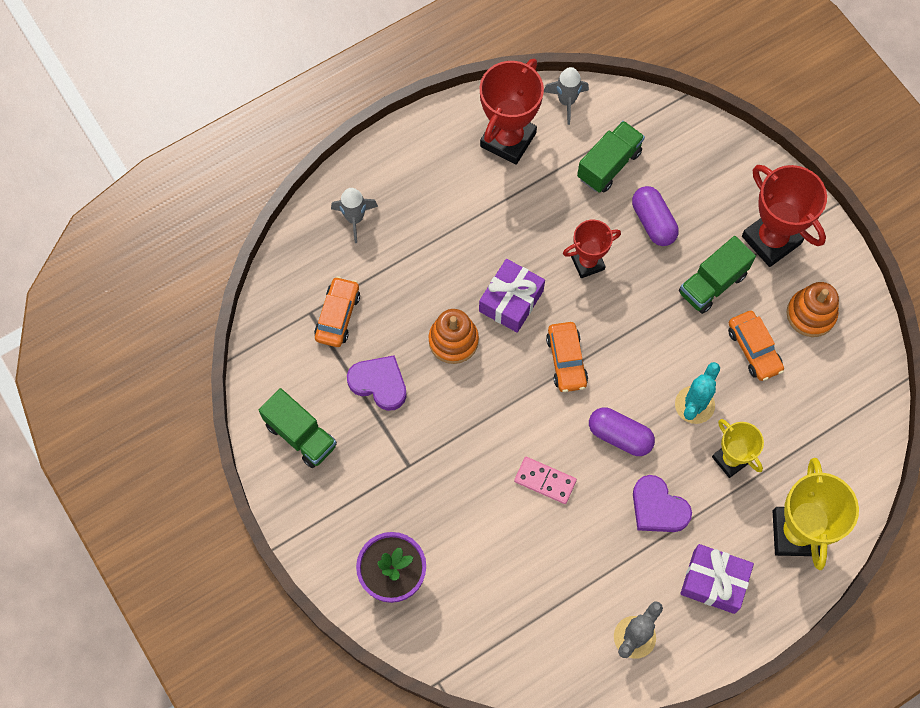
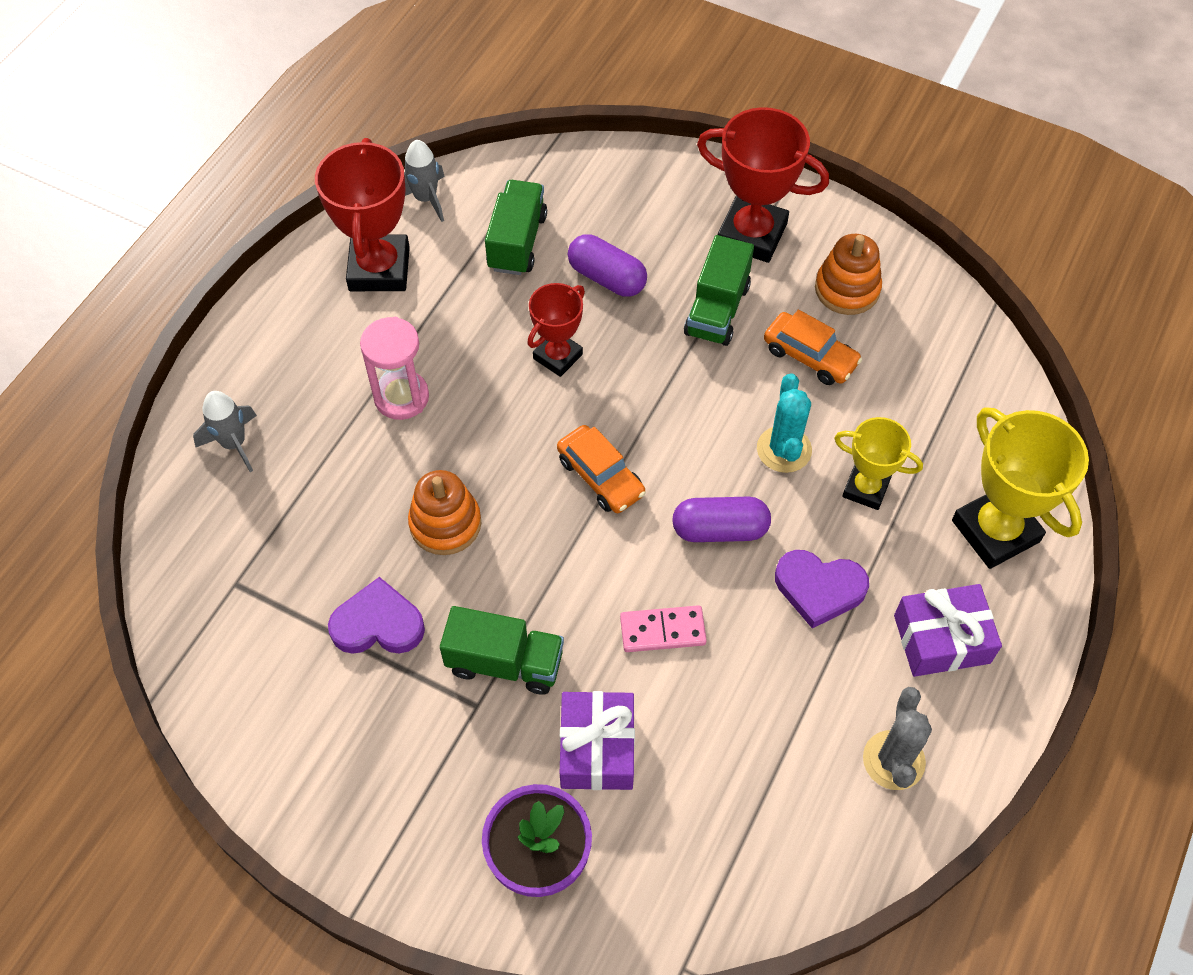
camera: 30 degrees left, 10 degrees down
(301, 435) = (307, 744): green truck -> green truck (505, 662)
(337, 316) = (275, 569): orange car -> none
(473, 240) = (401, 397): none -> pink hourglass
(511, 301) = (491, 443): purple gift -> purple gift (597, 748)

